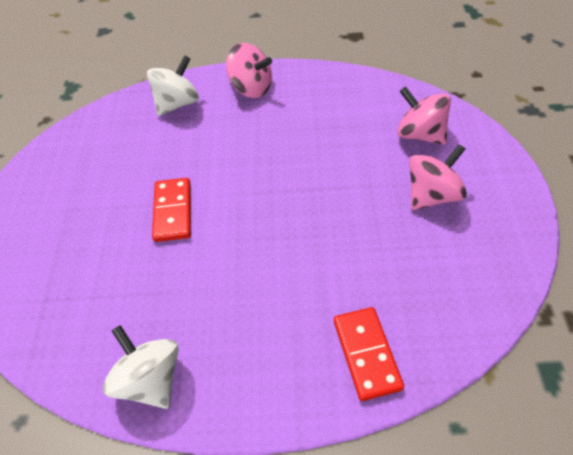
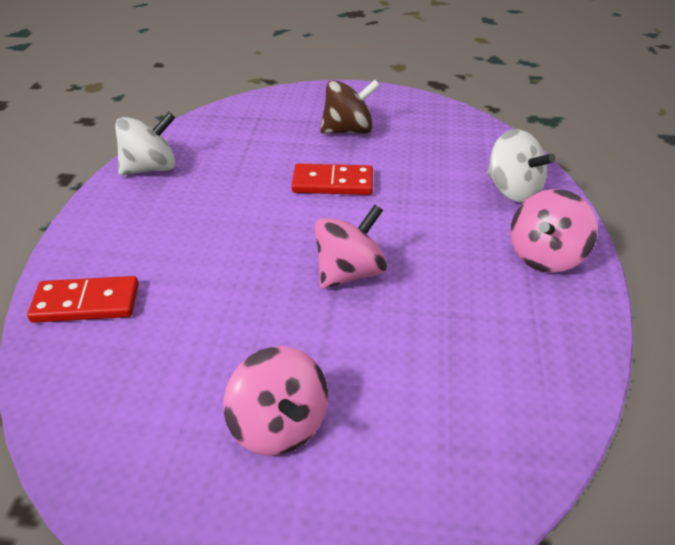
camera: 95 degrees right, 10 degrees down
(81, 214) = (348, 130): none -> brown spinning top
(420, 134) = (418, 445): pink spinning top -> pink spinning top (349, 272)

